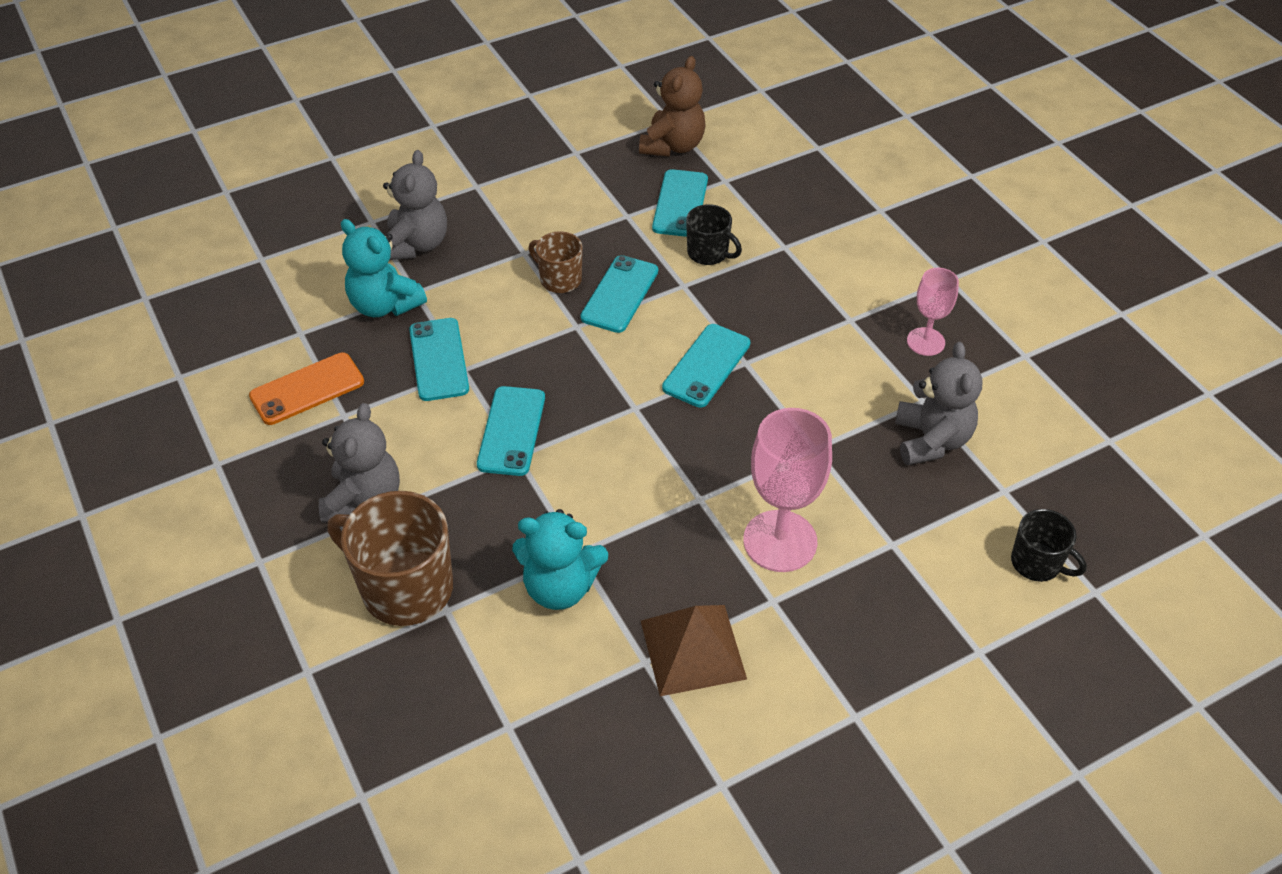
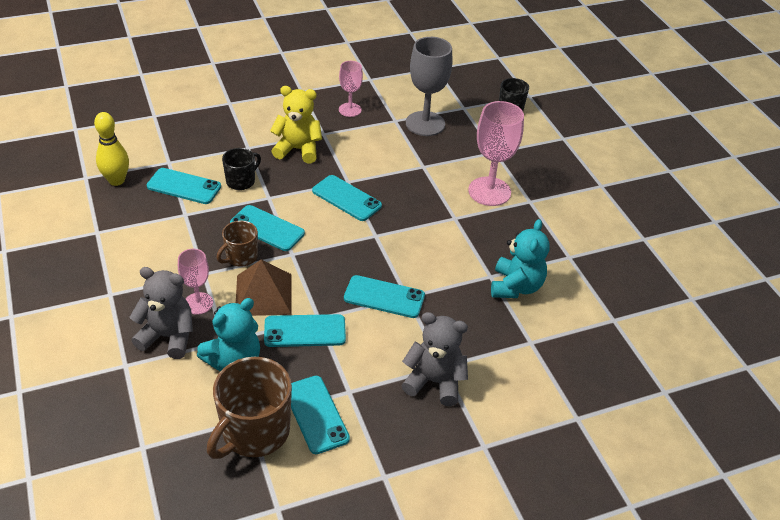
camera: 85 degrees left, 5 degrees down
(307, 389) = (316, 414): orange phone -> turquoise phone
(405, 588) = (512, 362): brown mug -> brown mug (254, 432)
(472, 258) = (198, 303): none -> pink goblet
(673, 146) = (116, 180): brown teddy bear -> yellow bowling pin
(692, 649) = (561, 237): brown pyramid -> brown pyramid (263, 294)
(800, 298) = (298, 149): none -> yellow teddy bear
(931, 440) = (425, 124): grey teddy bear -> grey goblet

